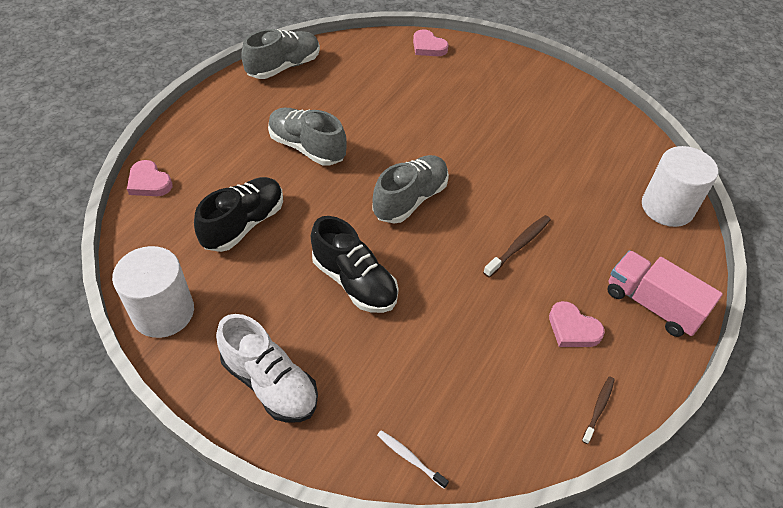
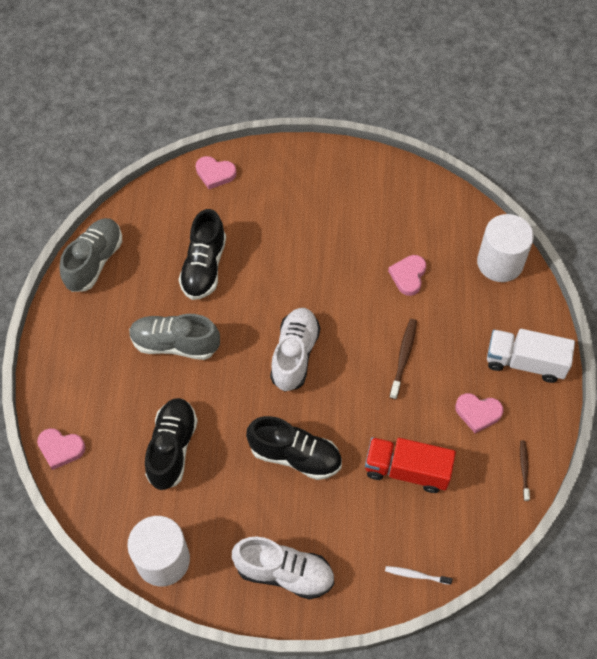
camera: 25 degrees left, 10 degrees up
(373, 104) = (204, 267): none -> black shoe
(410, 199) = (294, 355): grey shoe -> white shoe
(462, 347) = (407, 470): none -> red truck
(563, 182) = (408, 276): none -> pink heart
(652, 305) = (525, 362): pink truck -> white truck

